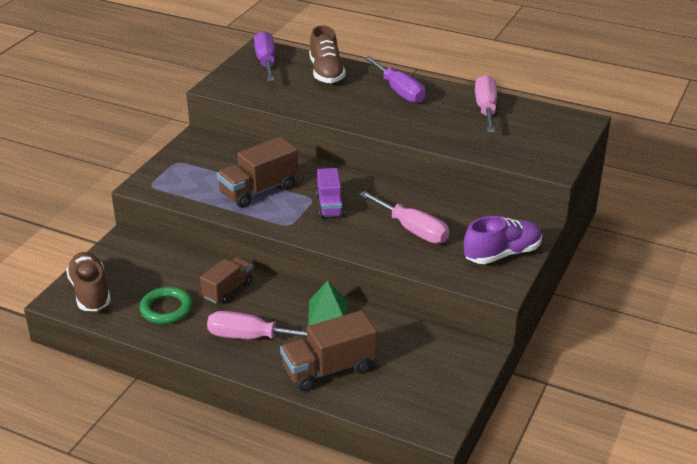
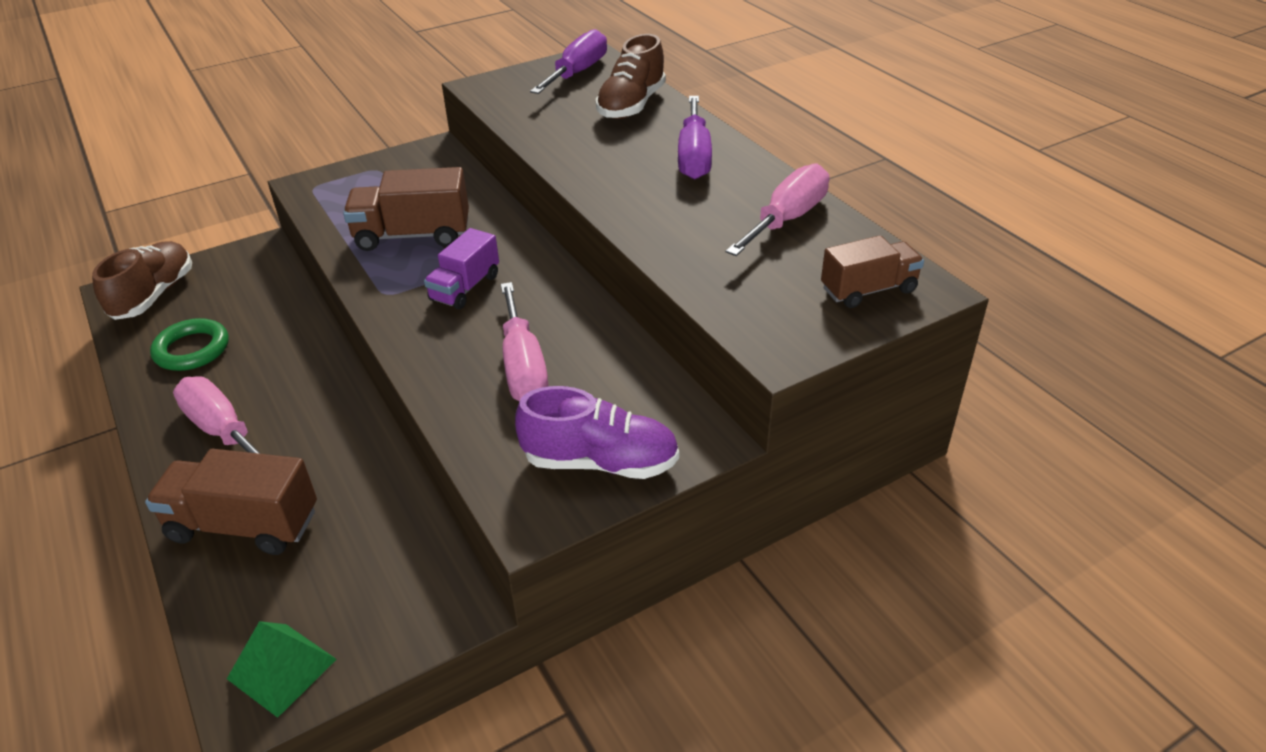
camera: 35 degrees right, 5 degrees up
(227, 290) = (280, 354): brown truck -> brown truck (868, 290)
(328, 312) = (345, 440): green pyramid -> green pyramid (282, 668)

